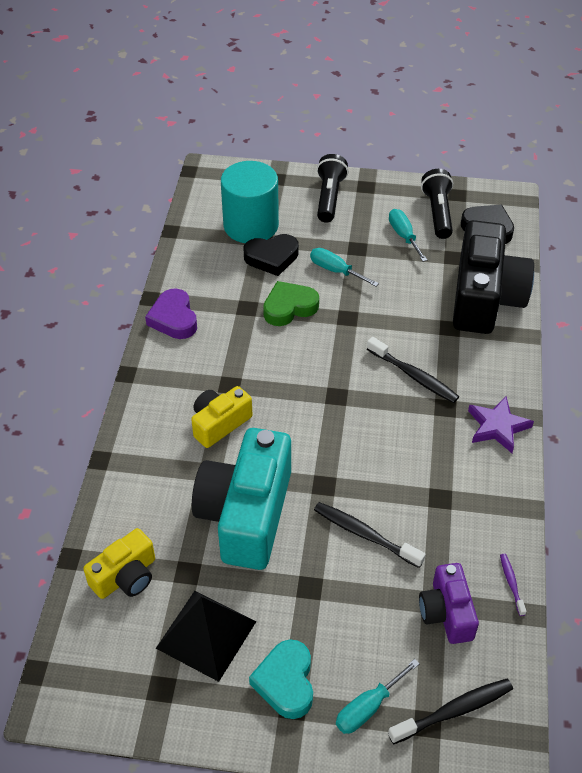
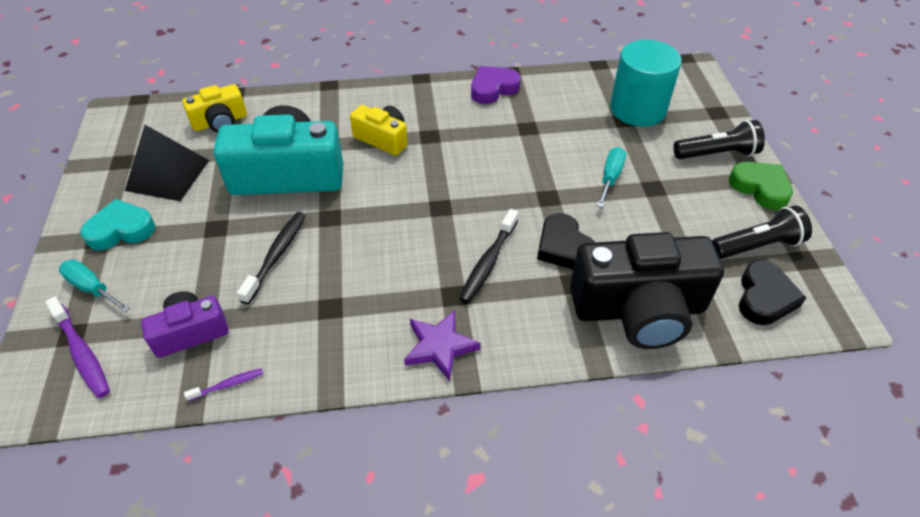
camera: 75 degrees right, 0 degrees up
(125, 576) = (220, 122): yellow camera -> yellow camera turned 60 degrees counterclockwise
(272, 257) = (602, 130): black heart -> black heart (564, 247)
(289, 307) = (541, 154): green heart -> green heart (760, 188)
(404, 236) = (697, 222): turquoise screwdriver -> none
(454, 711) = (82, 353): black toothbrush -> purple toothbrush

